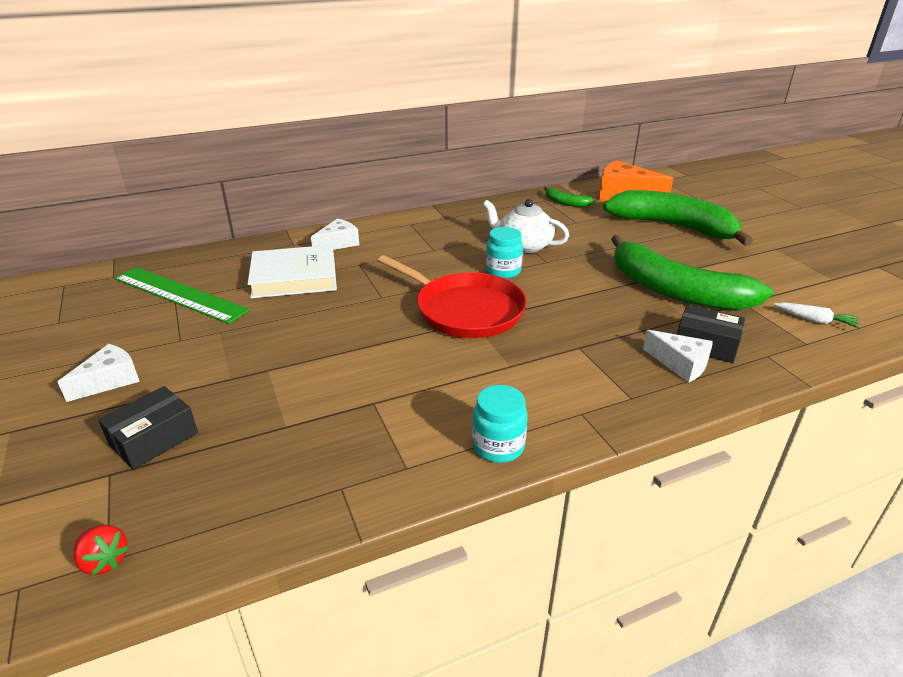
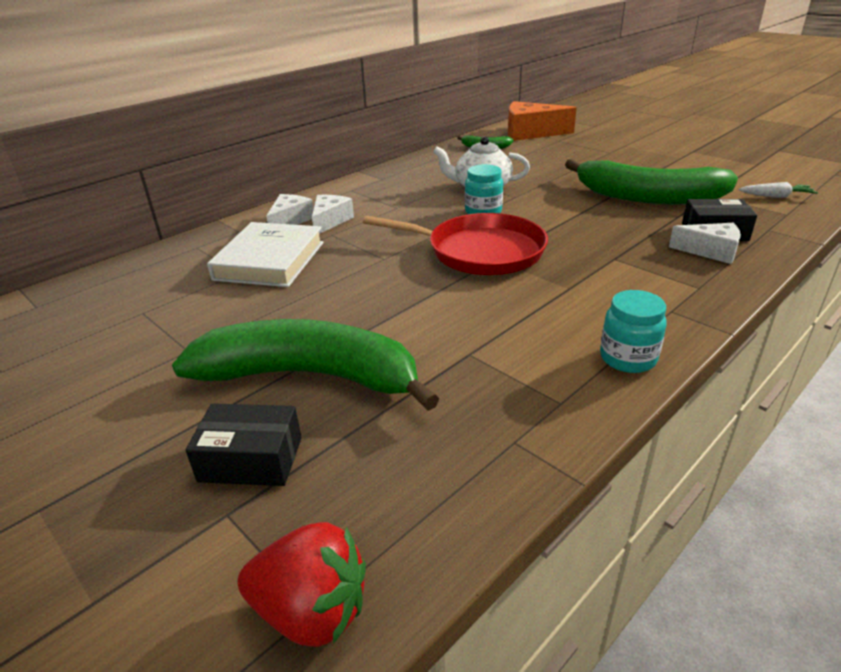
camera: 20 degrees left, 0 degrees up
(105, 561) = (311, 611): red strawberry -> red strawberry, size x1.70
(110, 380) = (133, 415): white cheese -> white cheese (330, 221)
(154, 439) = (251, 459): black box -> black box turned 75 degrees clockwise
(179, 294) = (143, 306): green ruler -> none
(294, 277) = (270, 261): white book -> white book turned 45 degrees counterclockwise
(673, 227) = (596, 150): green banana -> green banana (311, 376)

